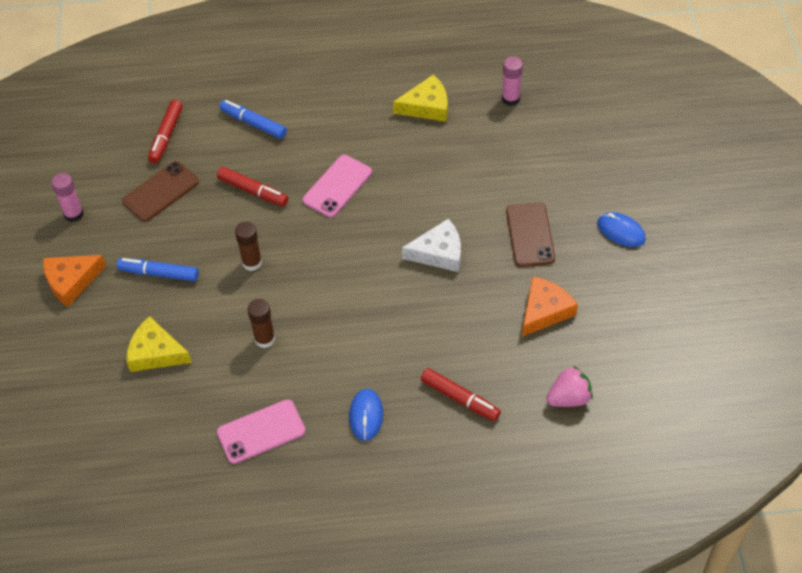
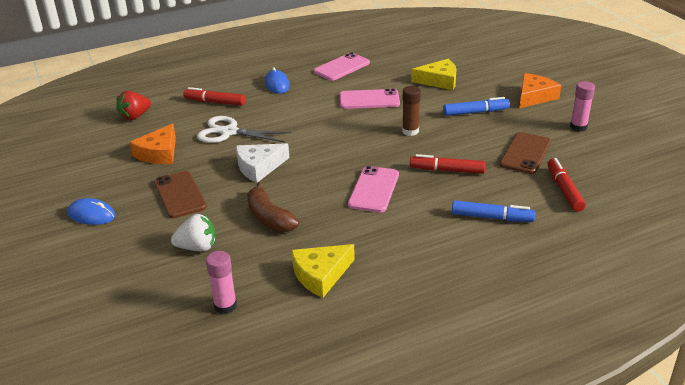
camera: 160 degrees right, 20 degrees down
(264, 339) = (369, 100): brown glue stick -> pink phone
(449, 179) = (269, 217): none -> brown banana
(456, 325) = (229, 132): none -> white scissors
(523, 162) = (197, 247): none -> white strawberry
(569, 398) = (135, 116): pink strawberry -> red strawberry

